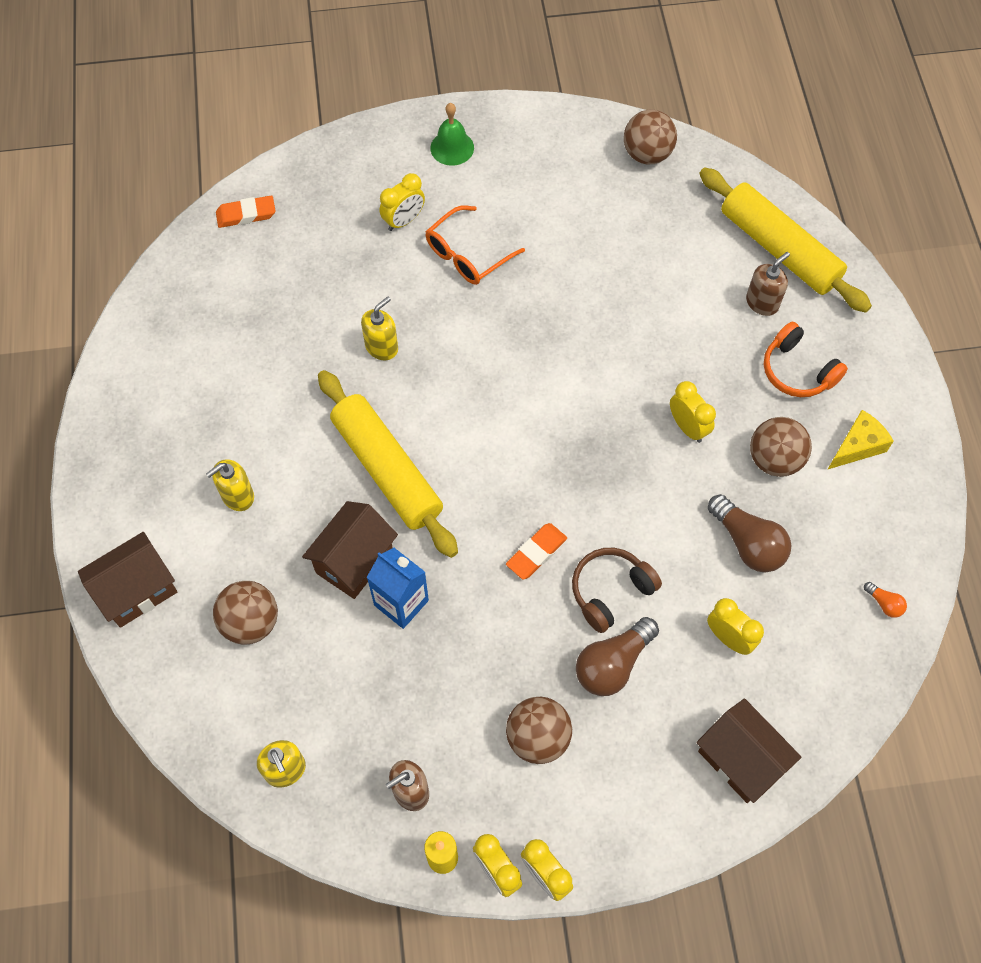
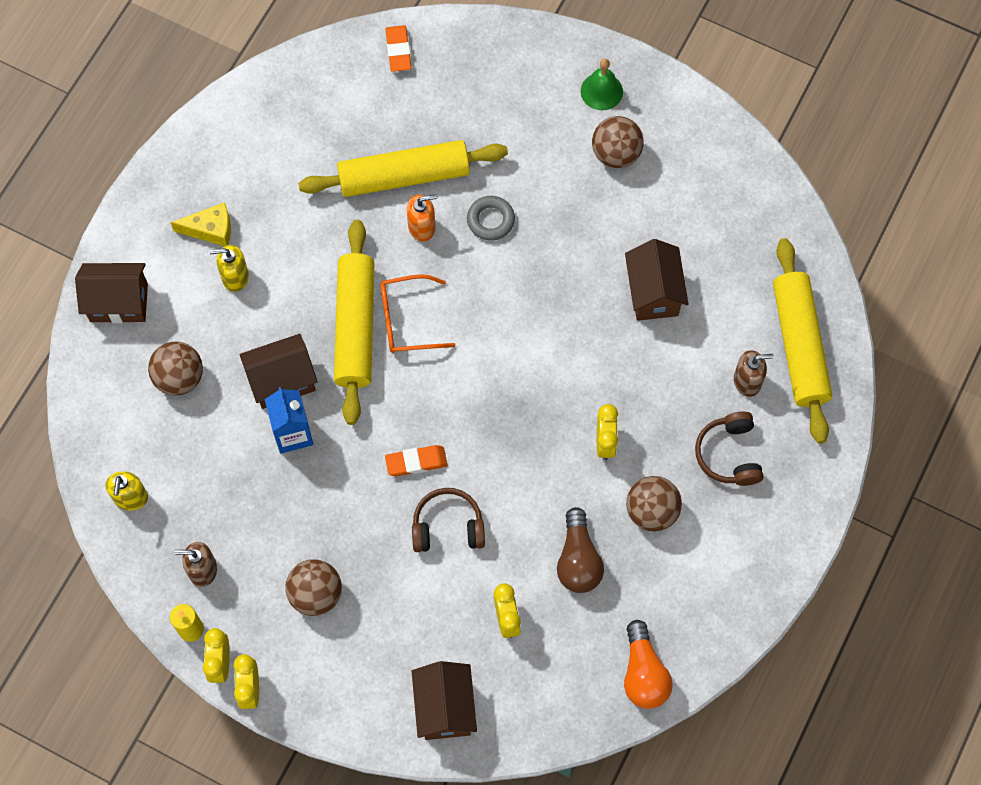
camera: 35 degrees right, 5 degrees up
(246, 214) = (398, 50): orange eraser -> orange eraser turned 60 degrees clockwise
(332, 314) = (404, 176): none -> yellow rolling pin
(382, 347) = (422, 227): yellow soap dispenser -> orange soap dispenser
(403, 221) = (516, 132): yellow clock -> none
(439, 305) = (490, 220): none -> grey ring
(468, 254) = (545, 192): orange glasses -> orange glasses (408, 320)
(612, 664) = (408, 579): brown light bulb -> none
(626, 280) = (653, 293): none -> brown house
(647, 154) = (757, 195): brown ball -> brown ball (616, 153)
(797, 371) = (729, 454): orange headphones -> brown headphones
(857, 446) = (725, 544): yellow cheese -> yellow cheese (210, 229)
(884, 603) = (643, 673): orange light bulb -> orange light bulb, size x2.16

